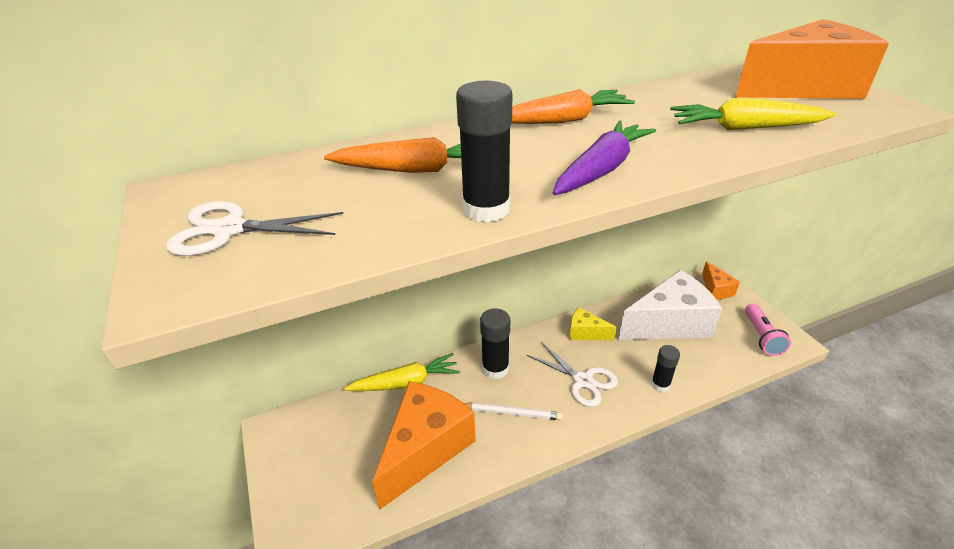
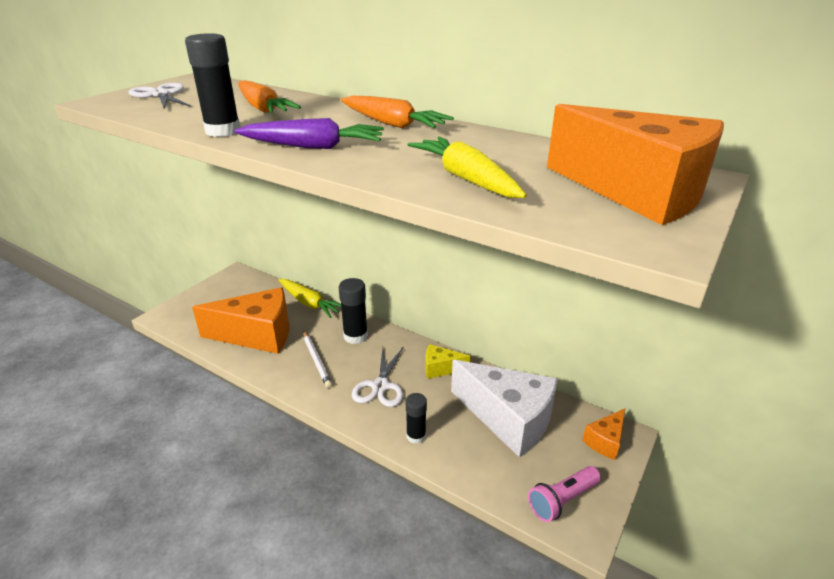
camera: 55 degrees right, 5 degrees down
(585, 333) = (440, 369): yellow cheese -> yellow cheese turned 75 degrees counterclockwise

